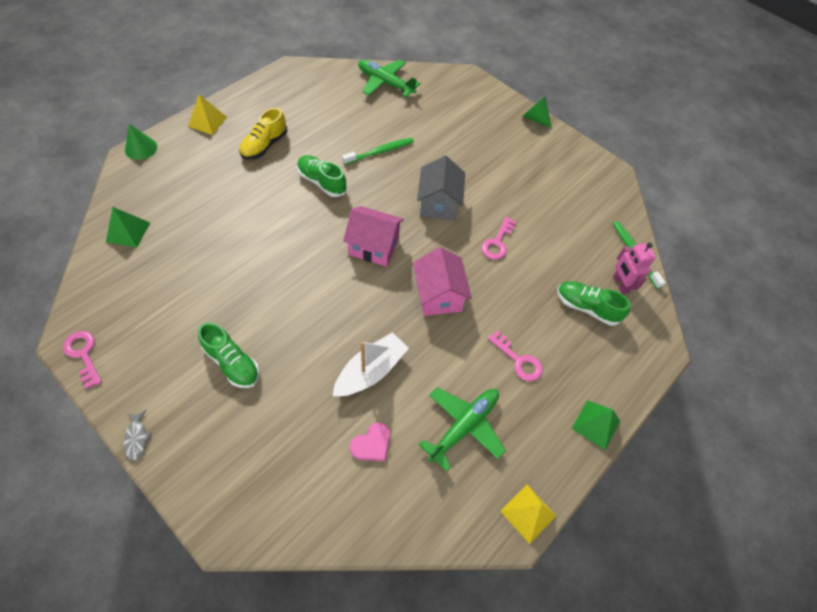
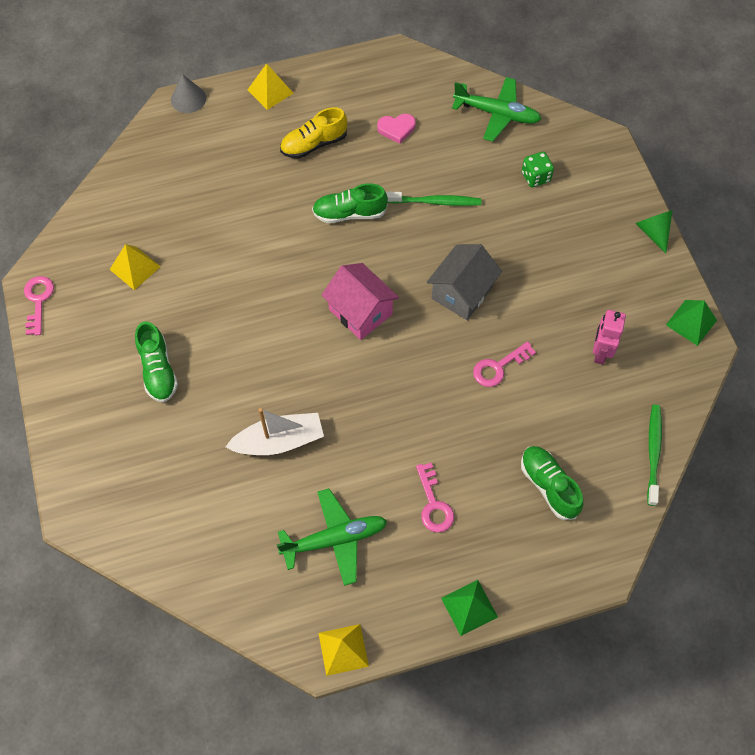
camera: 35 degrees right, 5 degrees up
(128, 232) = (132, 191): green pyramid -> green pyramid (691, 322)
(137, 438) = (45, 400): grey fish -> none
(141, 148) = (188, 99): green cone -> grey cone
(164, 290) = (135, 268): none -> yellow pyramid
(322, 182) = (349, 213): green shoe -> green shoe turned 75 degrees counterclockwise
(372, 444) = (239, 510): pink heart -> pink heart (396, 129)
(385, 83) = (496, 114): green plane -> green plane turned 135 degrees clockwise
(438, 112) = (535, 177): none -> green dice
(438, 295) = (395, 396): pink house -> none
(620, 284) = (608, 479): pink robot -> pink robot (600, 352)

